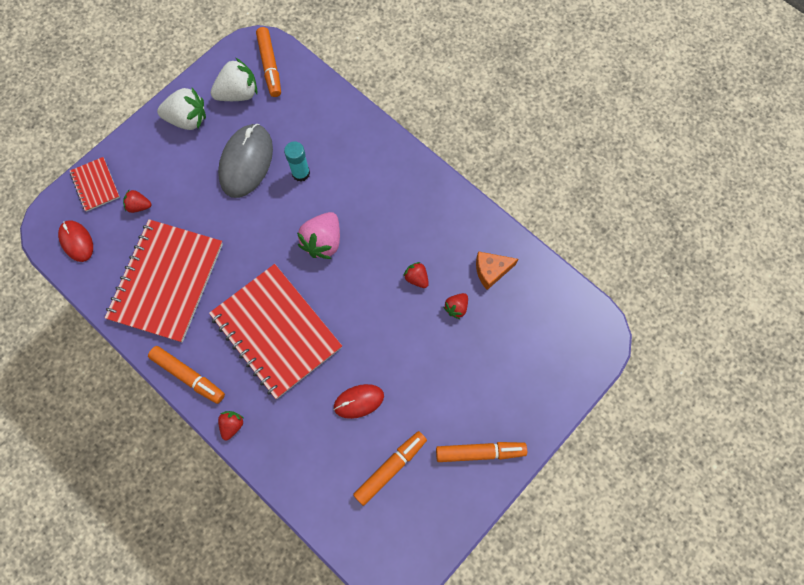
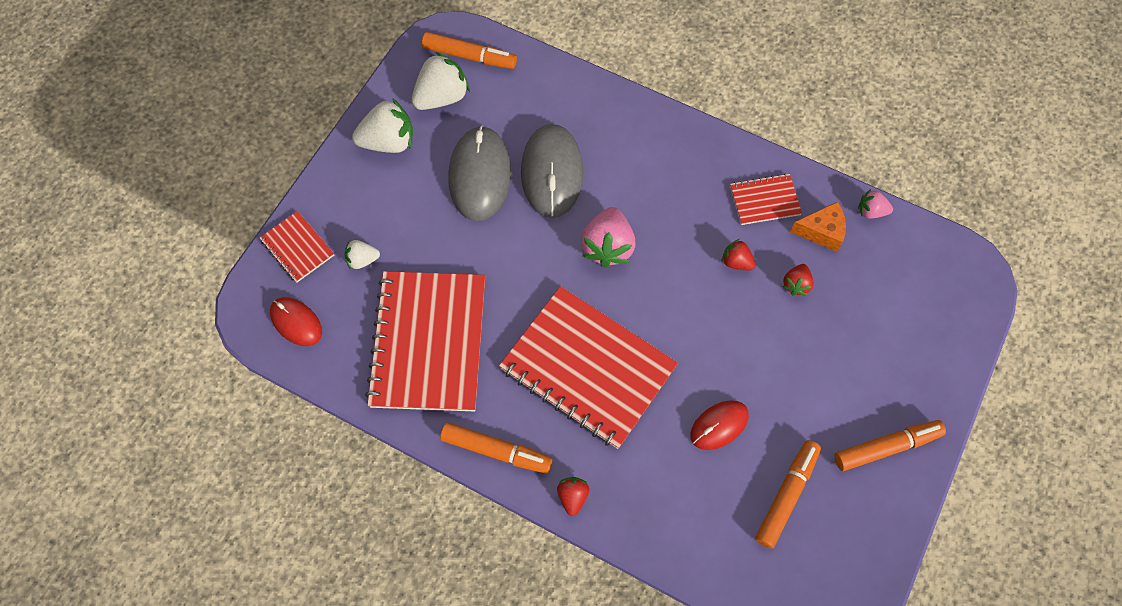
camera: 15 degrees left, 5 degrees down
(139, 206) = (362, 260): red strawberry -> white strawberry
(270, 66) = (469, 56): orange marker -> orange marker turned 45 degrees counterclockwise
(301, 173) = (552, 173): turquoise glue stick -> grey mouse
(456, 235) = (764, 200): none -> red notebook
(491, 271) = (821, 231): orange cheese -> orange cheese turned 150 degrees counterclockwise
(536, 264) = (871, 211): none -> pink strawberry

